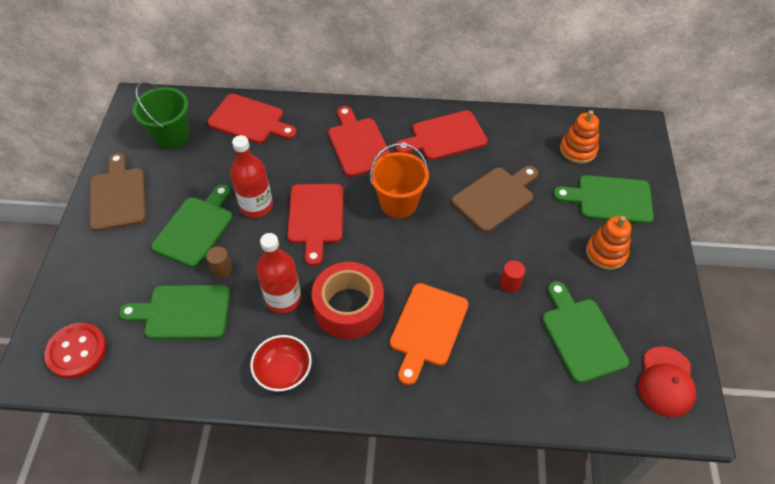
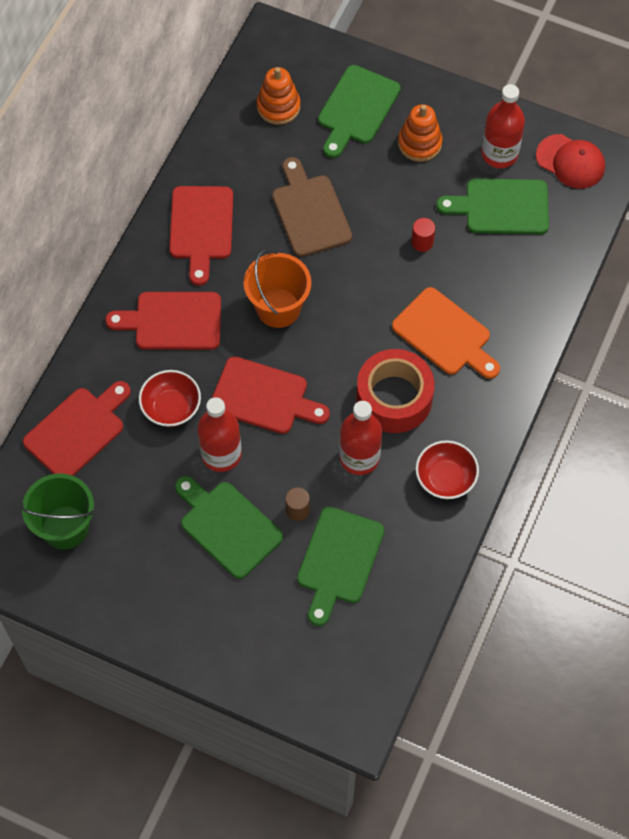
camera: 70 degrees left, 10 degrees up
(77, 351) = (348, 675): red button -> none
(118, 196) = (140, 605): brown cutting board -> none
(286, 165) = (171, 407): none -> red bowl
(635, 317) = (499, 154): none -> red bottle

